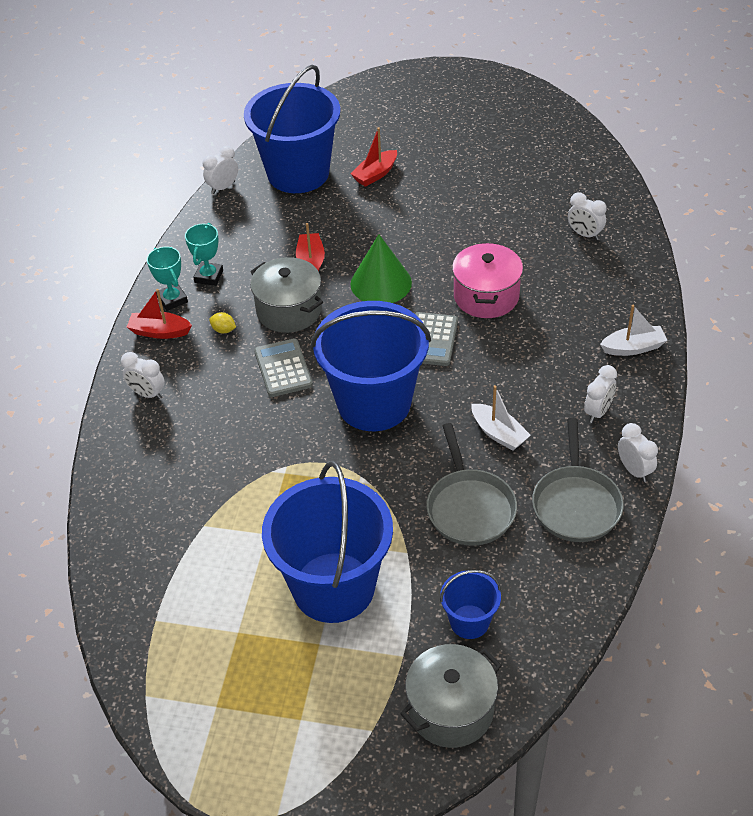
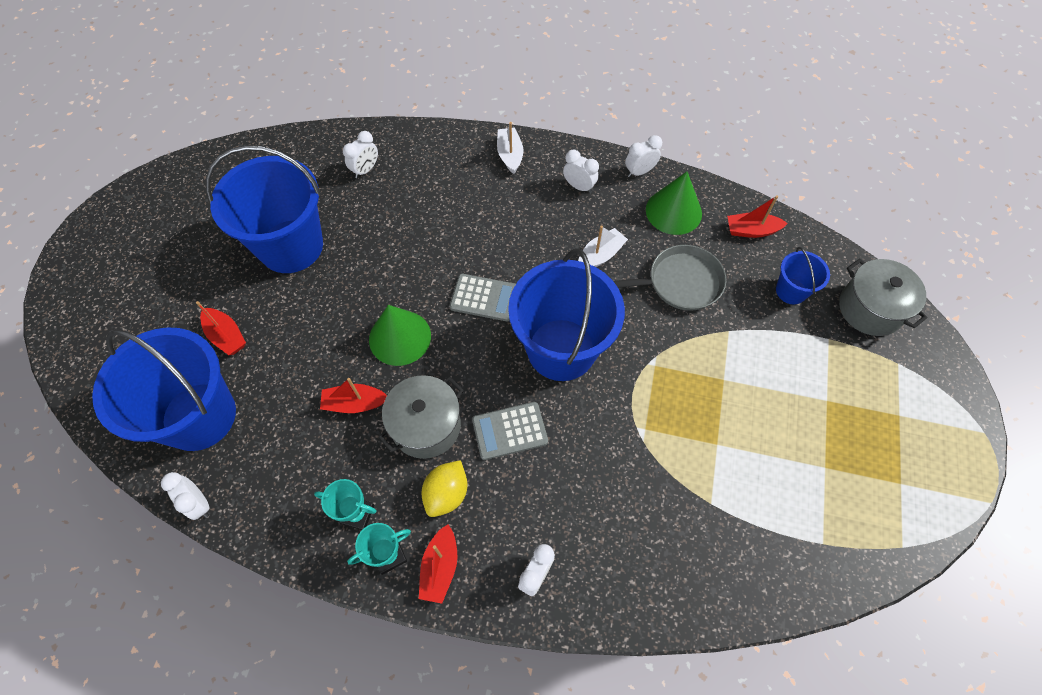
camera: 90 degrees left, 15 degrees up
(223, 330) = (446, 493): yellow lemon -> yellow lemon, size x1.86
(333, 587) = (770, 388): blue bucket -> blue bucket (291, 246)
(486, 296) = (433, 251): pink pot -> none
(559, 586) = (751, 230): none -> red boat
(576, 504) = (673, 211): grey pan -> green cone

